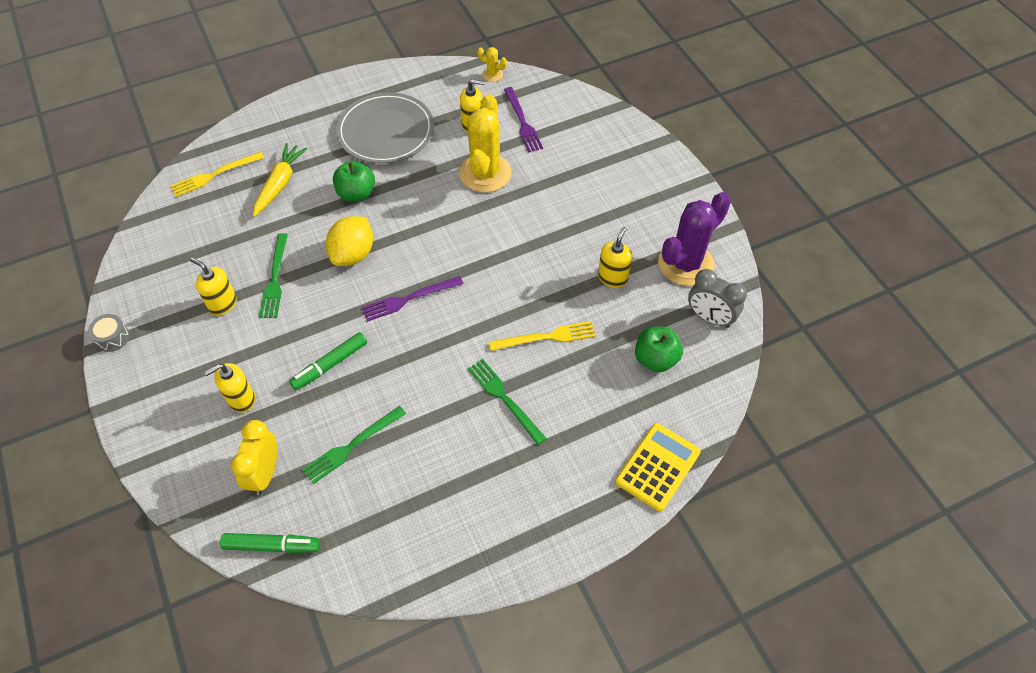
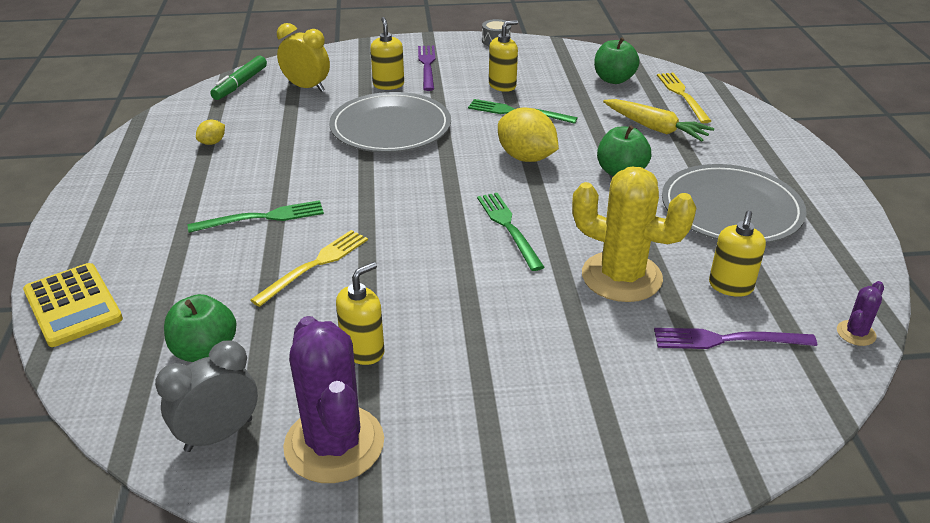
camera: 110 degrees right, 20 degrees down
(191, 225) = (614, 79): none -> green apple
(330, 365) = (390, 127): green marker -> grey plate
(352, 446) = (293, 127): green fork -> green fork (509, 228)
(403, 502) = (212, 142): none -> yellow lemon
(409, 299) = (440, 182): purple fork -> purple fork (427, 66)
(492, 74) = (856, 333): yellow cactus -> purple cactus
(546, 337) = (315, 265): yellow fork -> yellow fork turned 150 degrees counterclockwise
(613, 277) = (363, 350): yellow soap dispenser -> yellow soap dispenser turned 90 degrees counterclockwise

